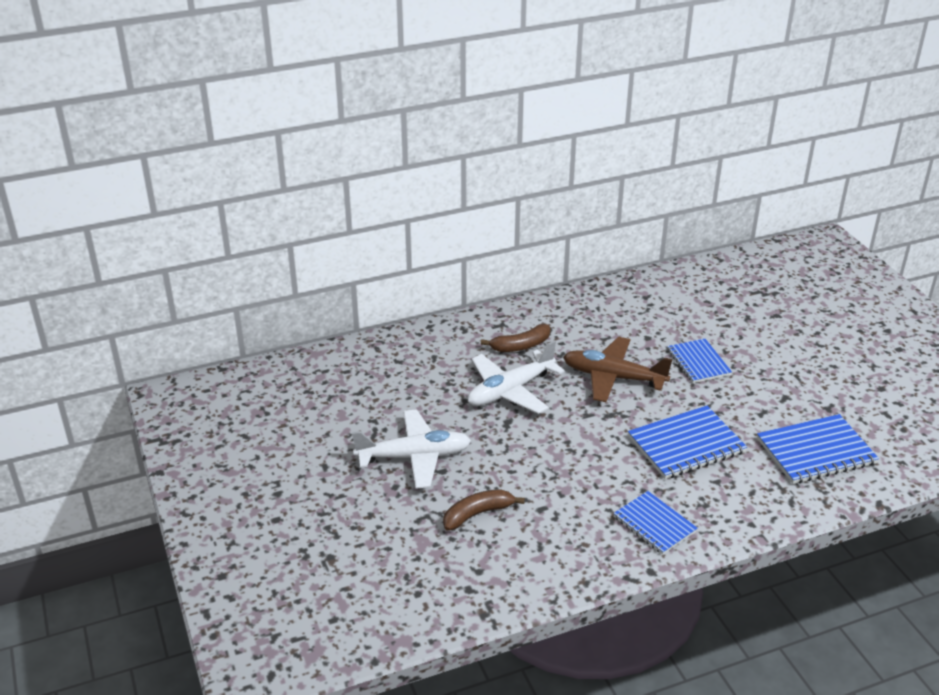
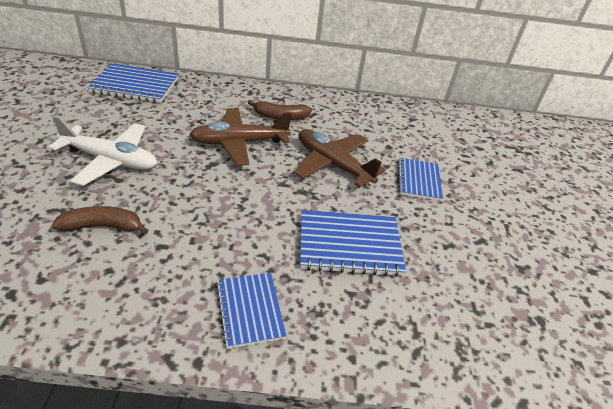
camera: 20 degrees right, 5 degrees up
(510, 391) = (239, 143): white plane -> brown plane
(816, 451) = (481, 307): blue notebook -> blue notebook (135, 85)

